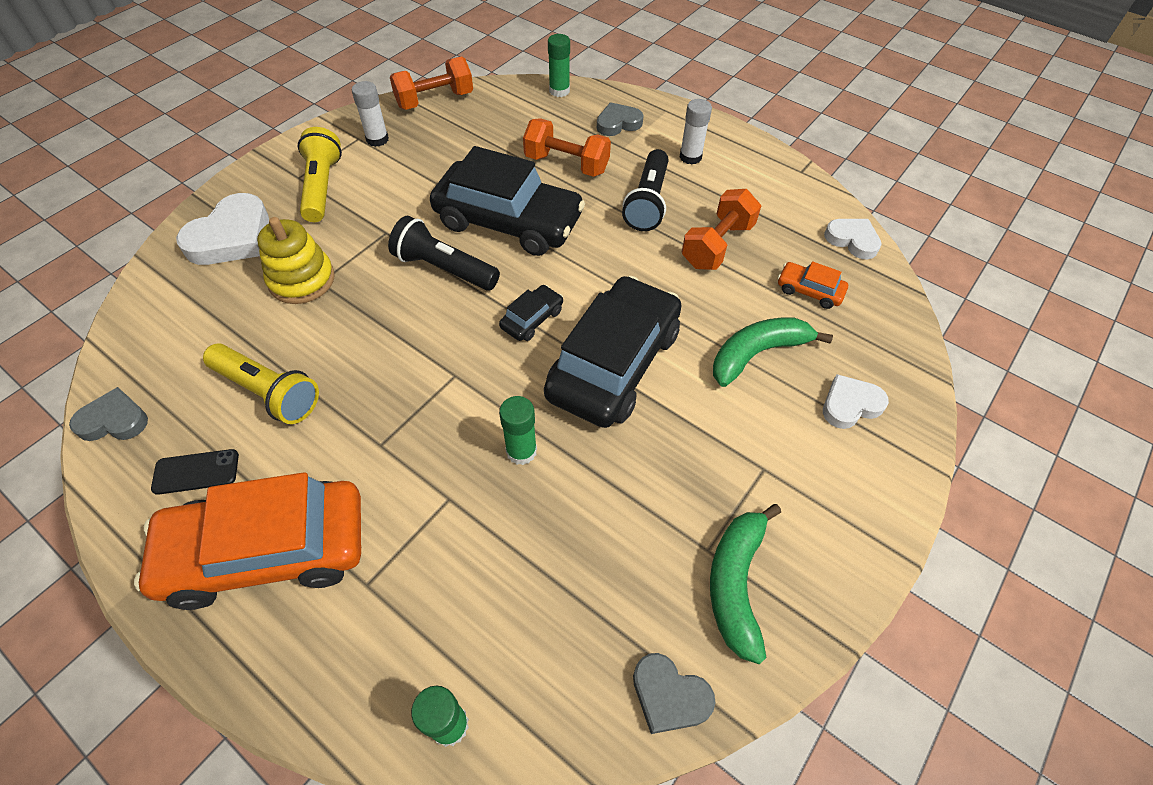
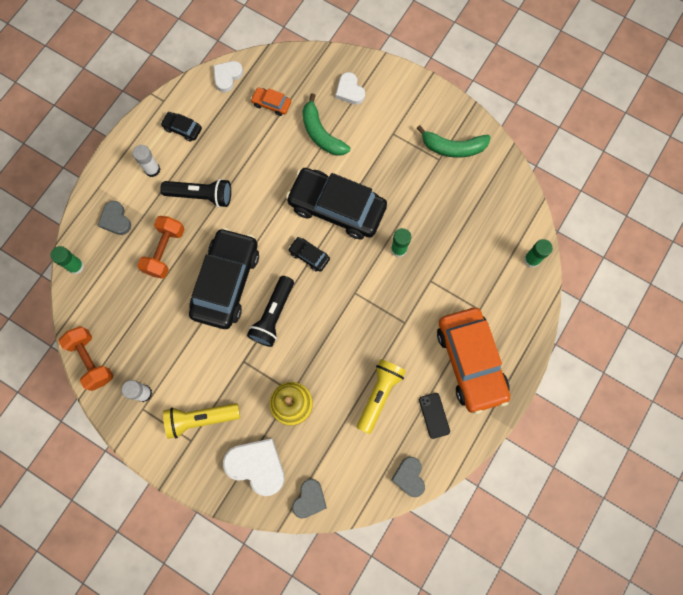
camera: 95 degrees left, 20 degrees up
(669, 696) = (505, 174): grey heart -> grey heart (309, 499)
(717, 245) = (238, 153): orange dumbbell -> none
(756, 188) = (182, 129): none -> black car
(809, 291) = (271, 104): orange car -> orange car turned 90 degrees clockwise

